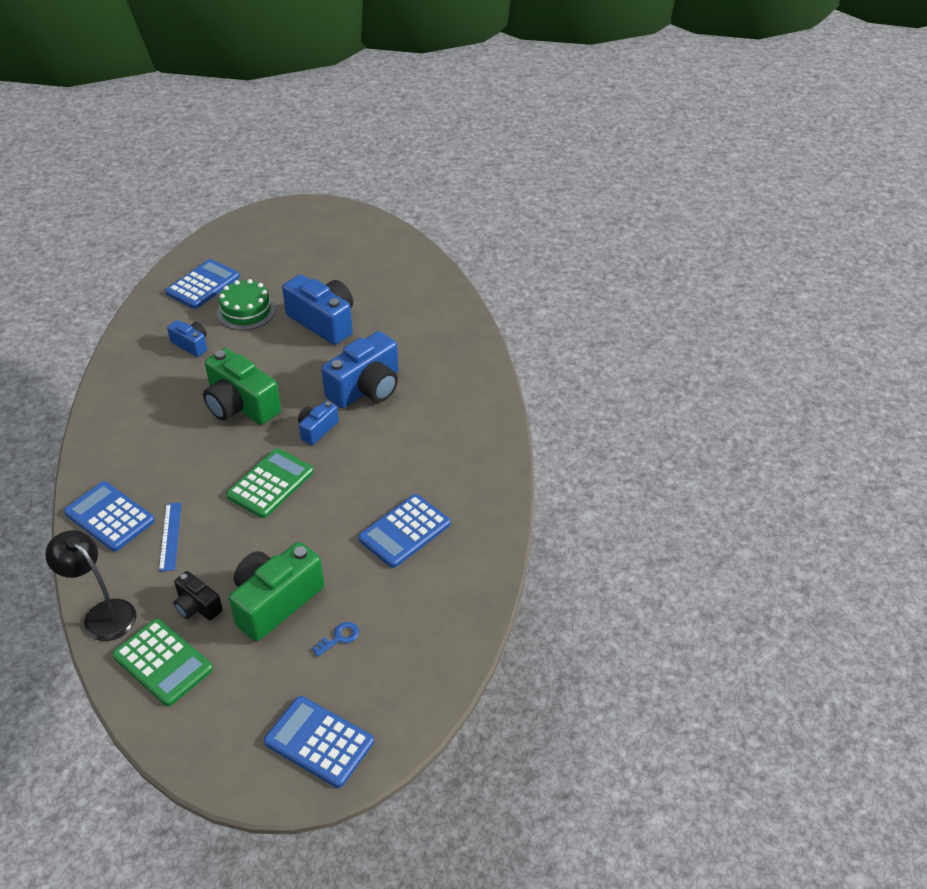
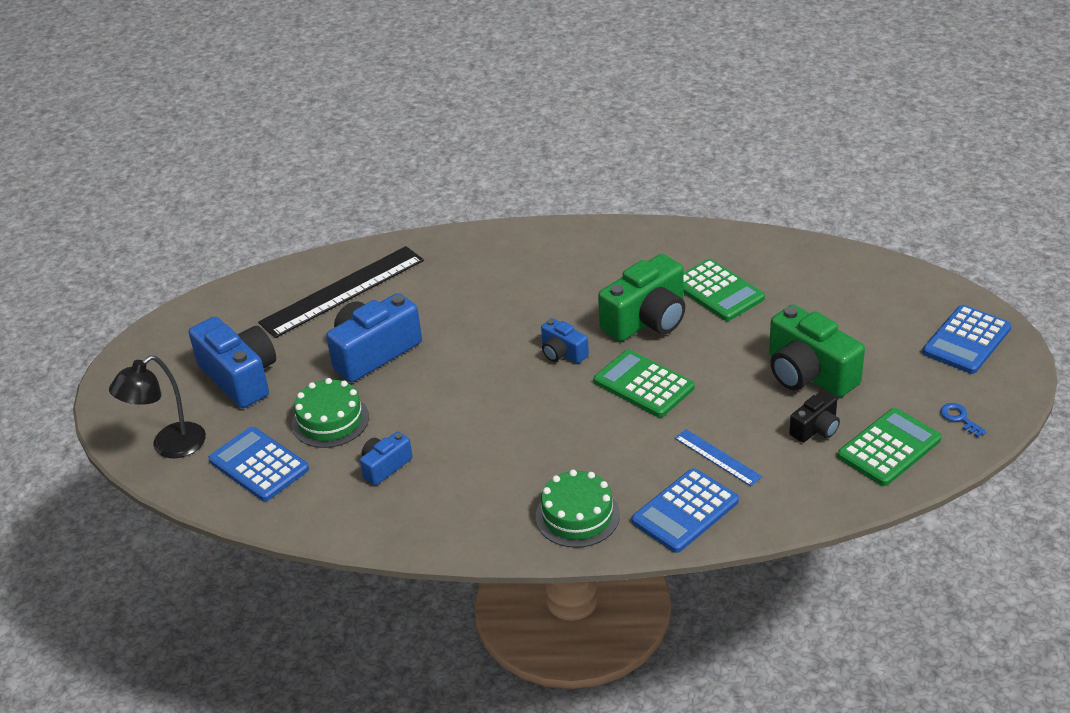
camera: 80 degrees left, 5 degrees down
(103, 614) = (828, 500): black lamp -> black lamp (169, 447)
(118, 452) = (577, 515): none -> green cake
(170, 536) = (717, 457): blue ruler -> blue ruler turned 45 degrees clockwise
(240, 405) = (511, 415): green camera -> green camera (647, 320)
(339, 638) = (851, 331): blue key -> blue key (959, 418)
(366, 388) = (501, 318): blue camera -> blue camera (240, 377)
(403, 295) = (343, 291): none -> black ruler
(404, 531) = (718, 291): blue calculator -> green calculator

